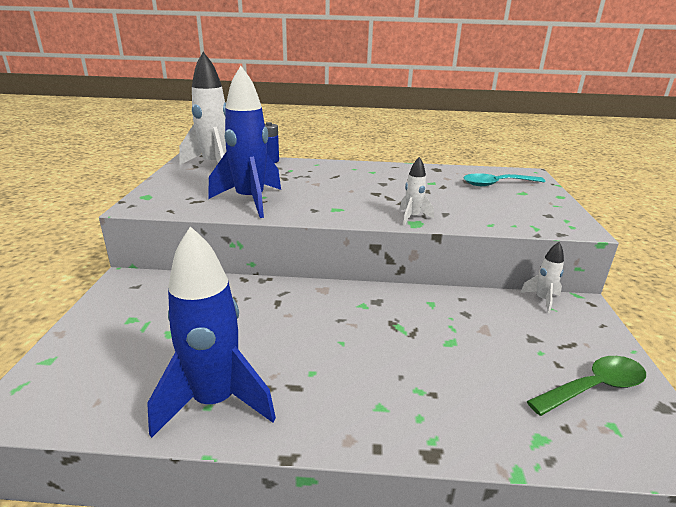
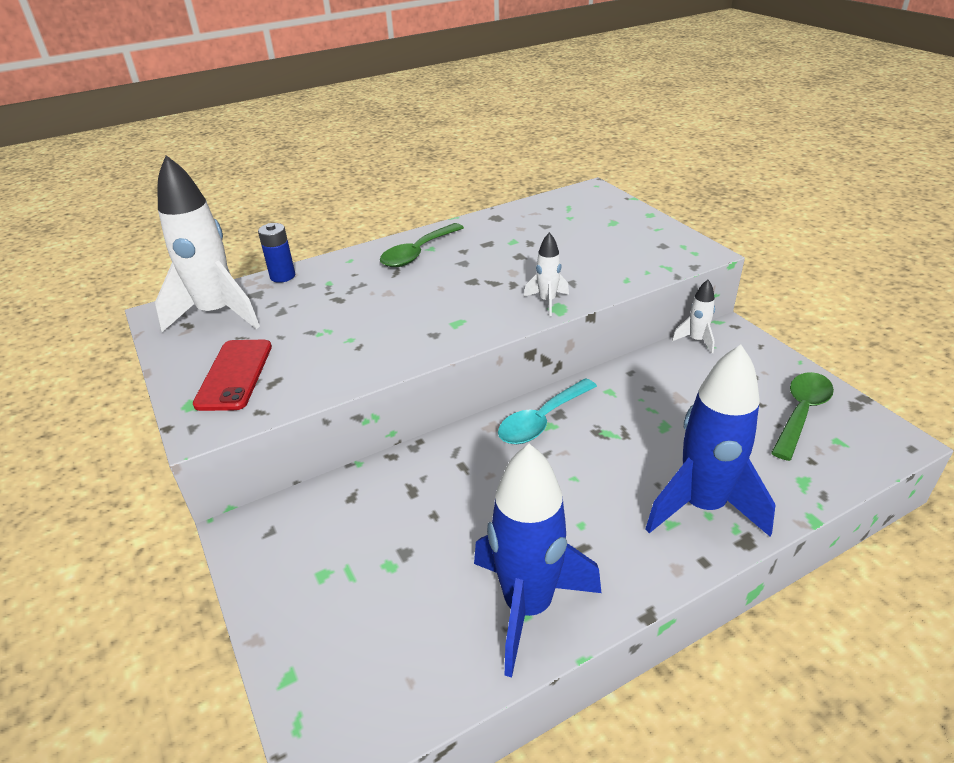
camera: 30 degrees left, 10 degrees up
(183, 192) = (234, 375): none -> red phone
(250, 201) = (343, 353): blue rocket -> blue rocket (702, 506)
(361, 172) = (418, 253): none -> green spoon
(497, 184) = (578, 219): turquoise spoon -> turquoise spoon (542, 420)

